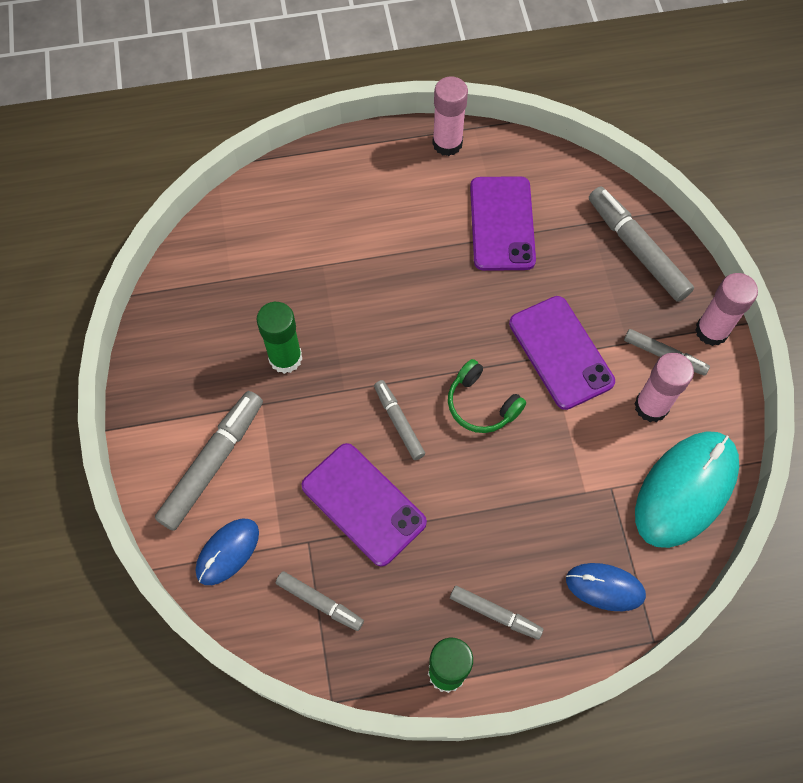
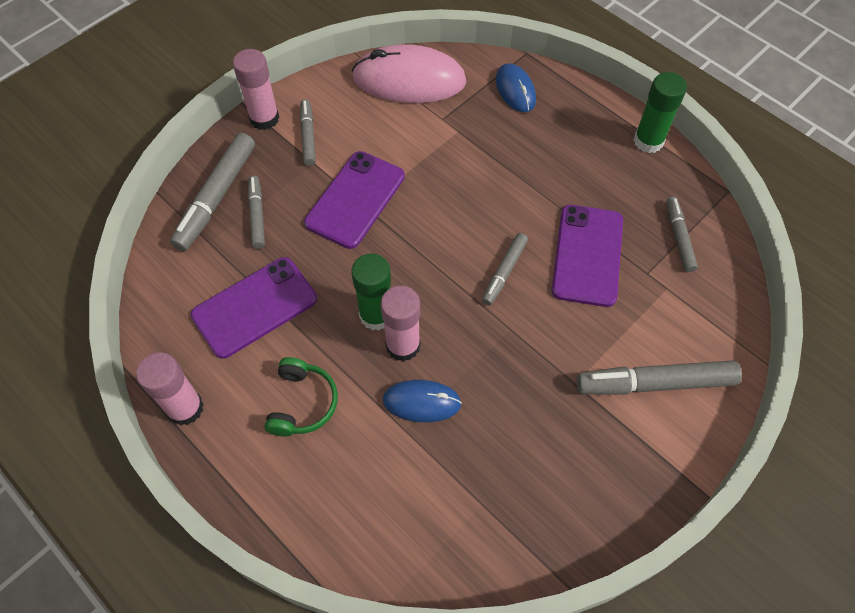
camera: 125 degrees left, 5 degrees down
(228, 552) = (706, 321): blue mouse -> blue mouse (421, 402)
(285, 358) = (520, 394): green glue stick -> green glue stick (376, 315)
(481, 404) = (443, 226): green headphones -> green headphones (302, 403)
(495, 614) = (587, 136): grey marker -> grey marker (257, 215)
(651, 406) = (358, 125): pink glue stick -> pink glue stick (403, 345)
(685, 490) = (409, 80): turquoise mouse -> pink mouse

